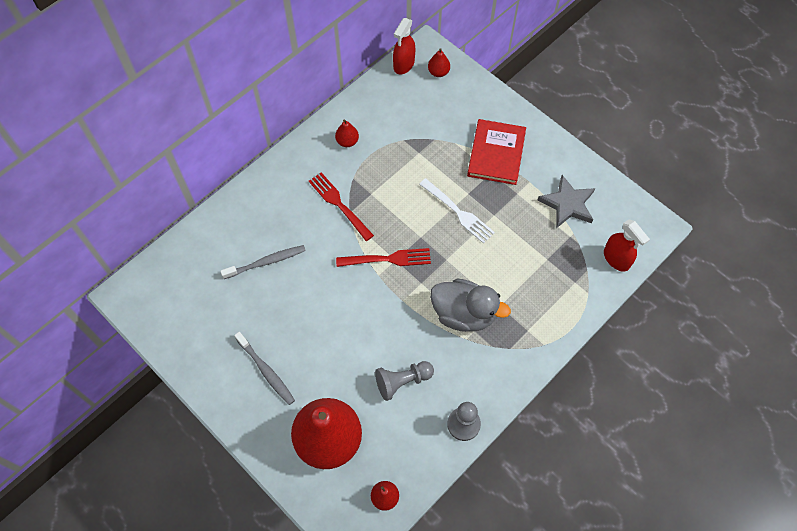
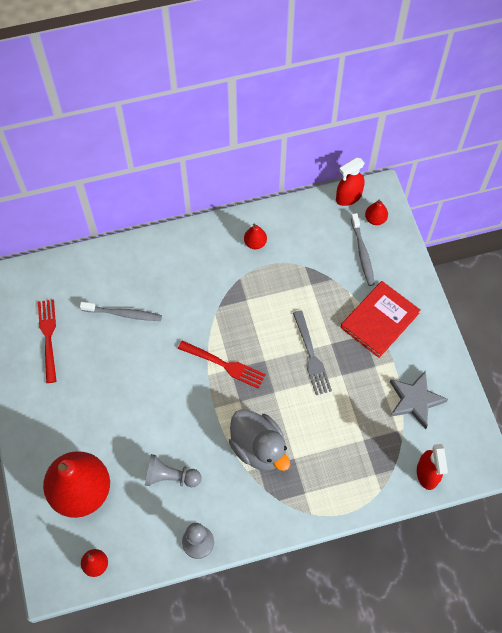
camera: 30 degrees right, 0 degrees up
(266, 371) = (67, 406): grey toothbrush -> grey toothbrush (362, 253)
(339, 205) = (214, 296): red fork -> red fork (48, 337)
(457, 212) = (311, 355): white fork -> grey fork

